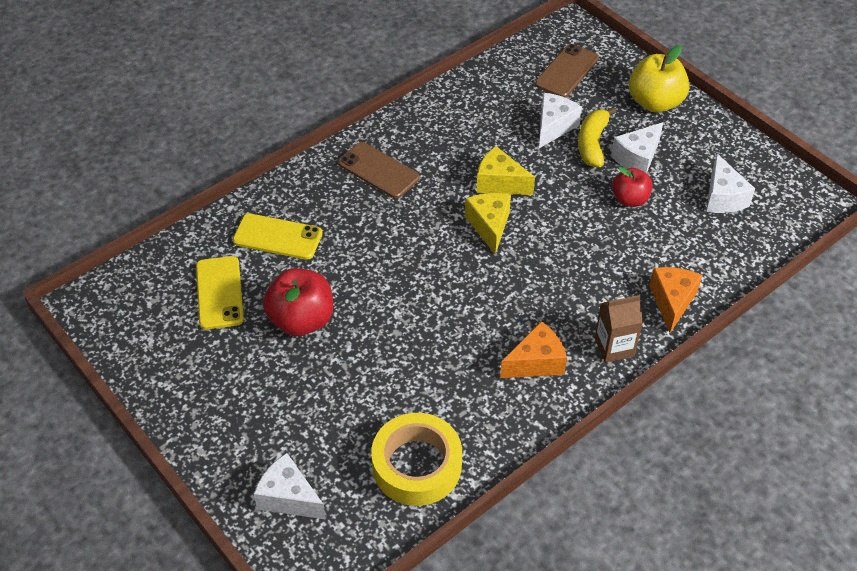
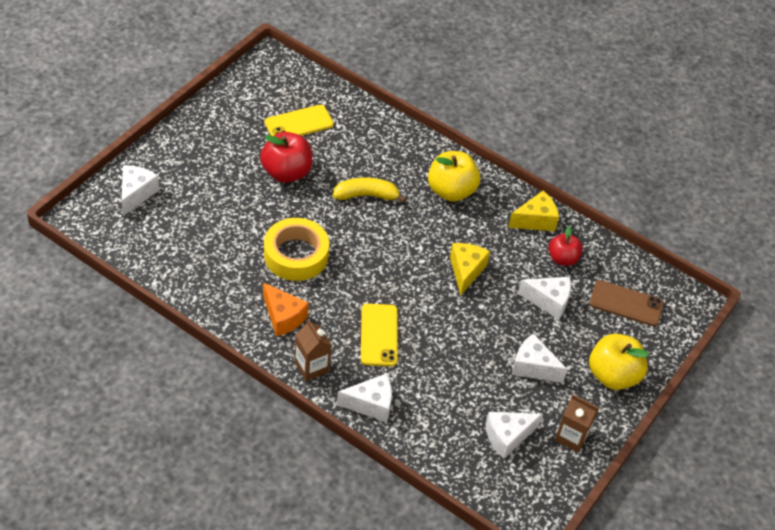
camera: 70 degrees right, 0 degrees up
(277, 237) = (361, 144): yellow phone -> yellow phone (379, 335)
(378, 170) = (451, 191): brown phone -> yellow apple
(417, 465) = (175, 258): yellow tape -> yellow tape (296, 255)
(489, 226) = (415, 270): yellow cheese -> yellow cheese (535, 220)
(592, 144) = (538, 332): yellow banana -> yellow banana (366, 195)
(630, 199) = (479, 365): red apple -> red apple (562, 258)
(672, 302) = (371, 404): orange cheese -> white cheese
(726, 150) = (571, 437): none -> brown carton

